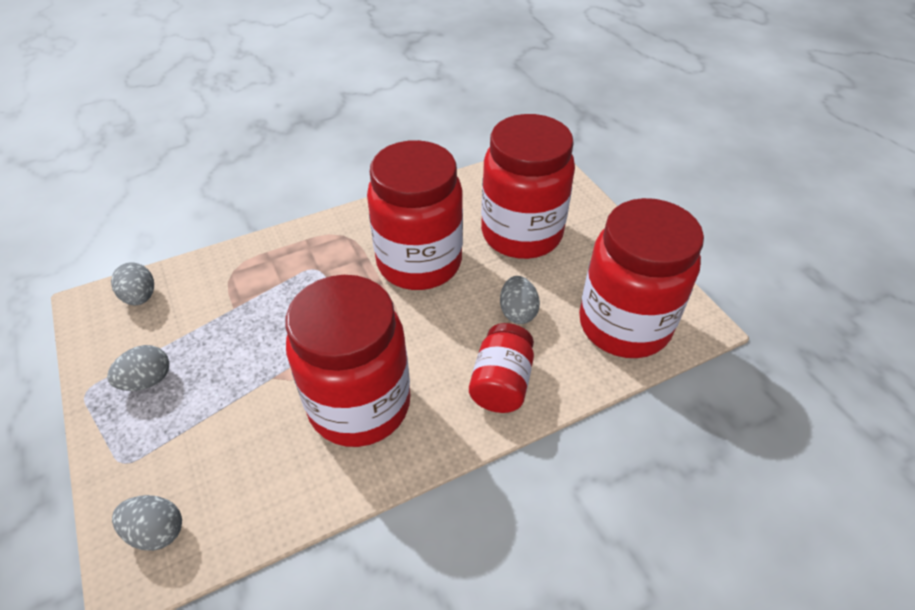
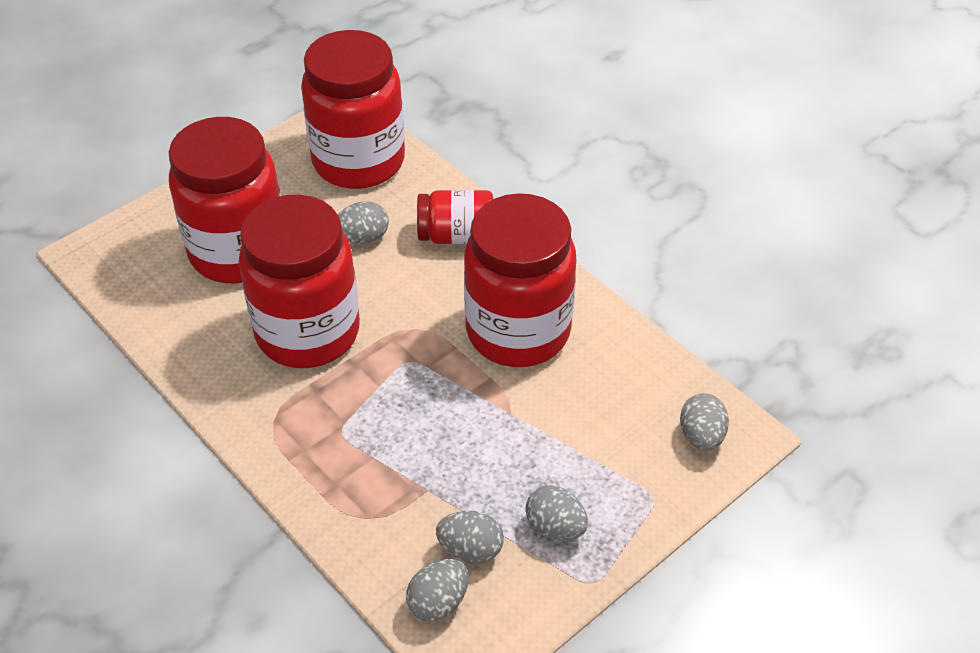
camera: 105 degrees left, 0 degrees up
(167, 323) = (470, 549): none -> grey egg

